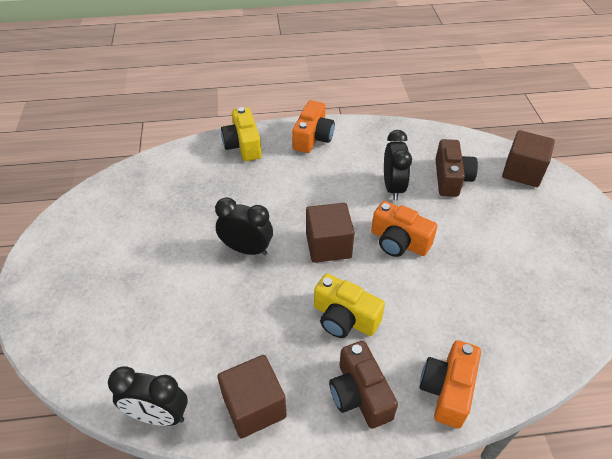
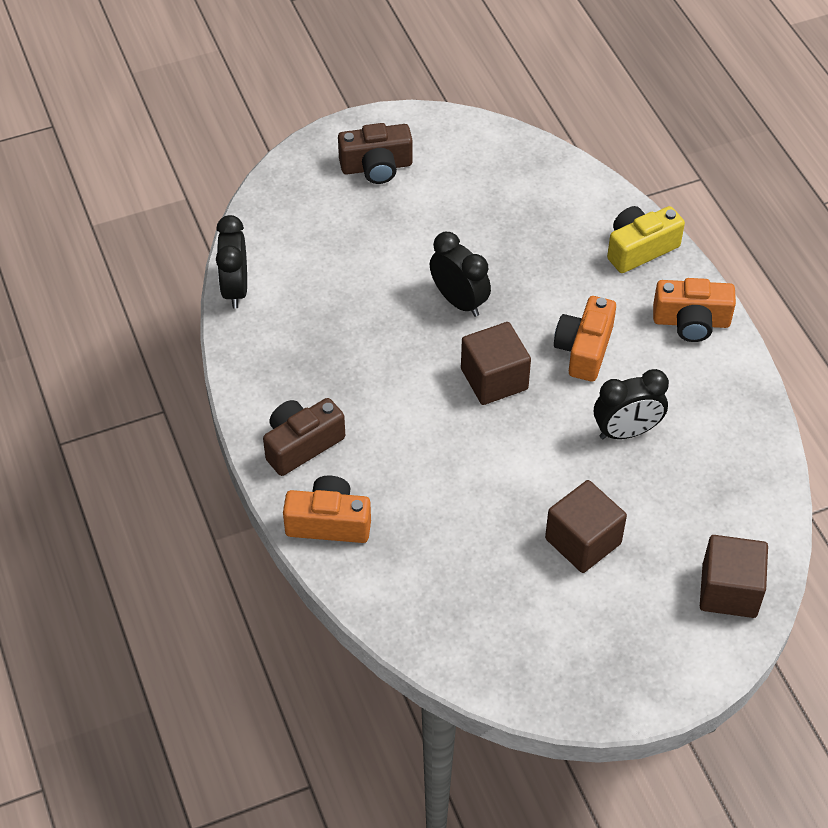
camera: 75 degrees right, 5 degrees up
(246, 249) = (459, 301): black clock -> black clock turned 45 degrees counterclockwise
(254, 406) = (264, 360): brown cube -> brown cube (583, 541)
(344, 318) = (392, 414): yellow camera -> none
(399, 242) = (527, 451): orange camera -> orange camera (584, 349)
(451, 178) = (675, 499): brown camera -> brown camera (376, 167)

